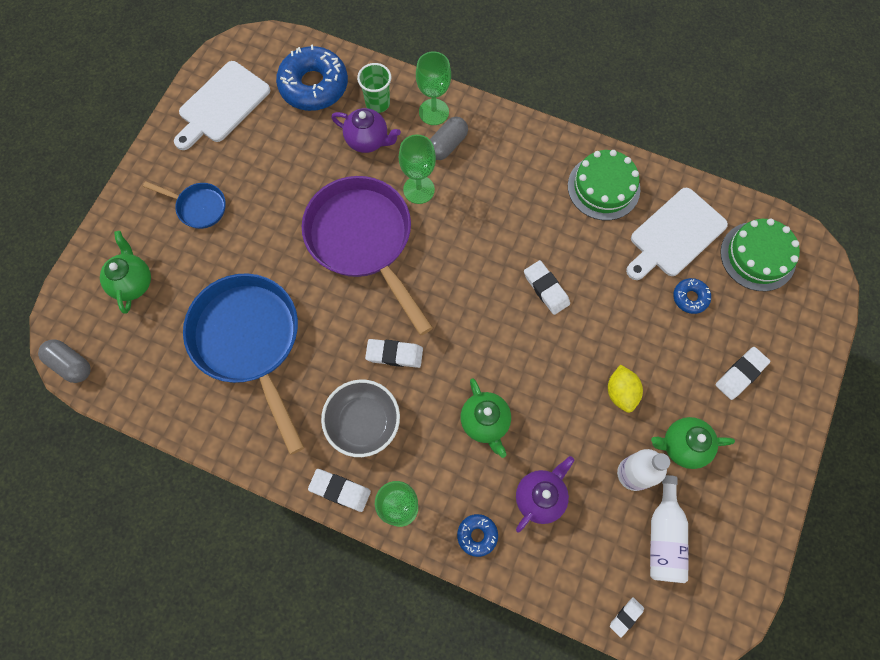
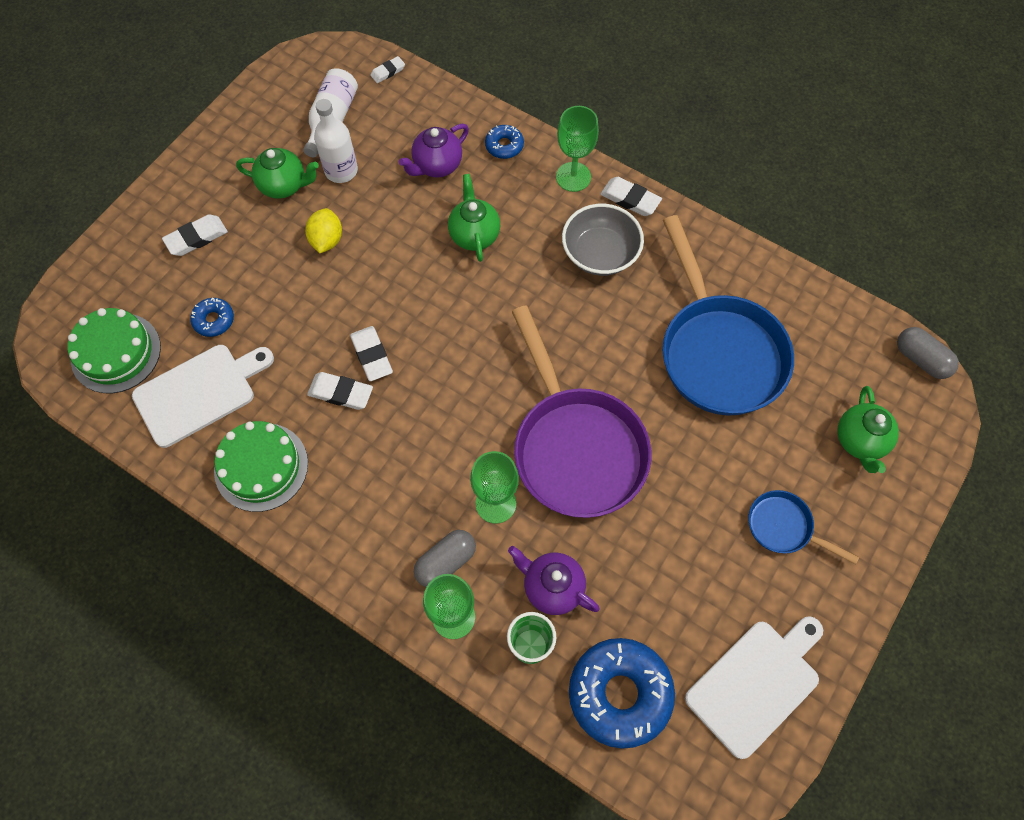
camera: 170 degrees left, 5 degrees down
(394, 354) = (557, 313): white eraser -> white eraser (341, 393)

